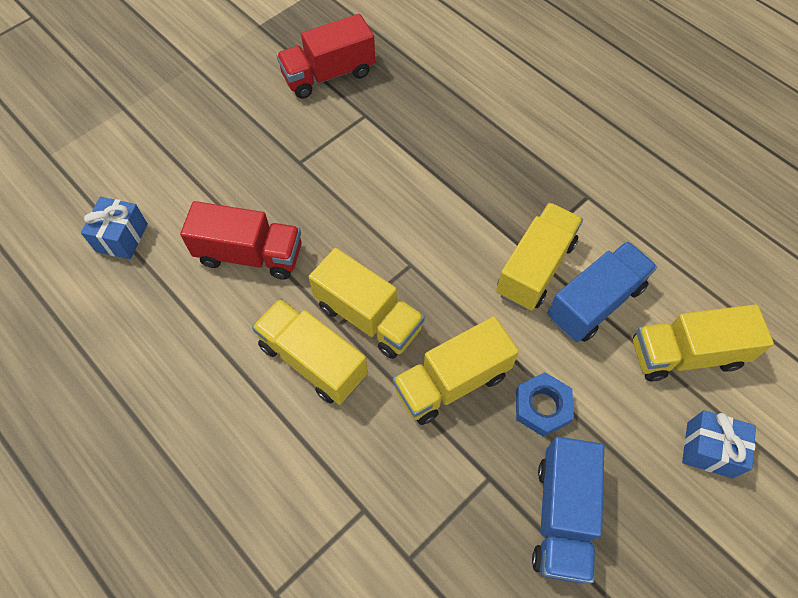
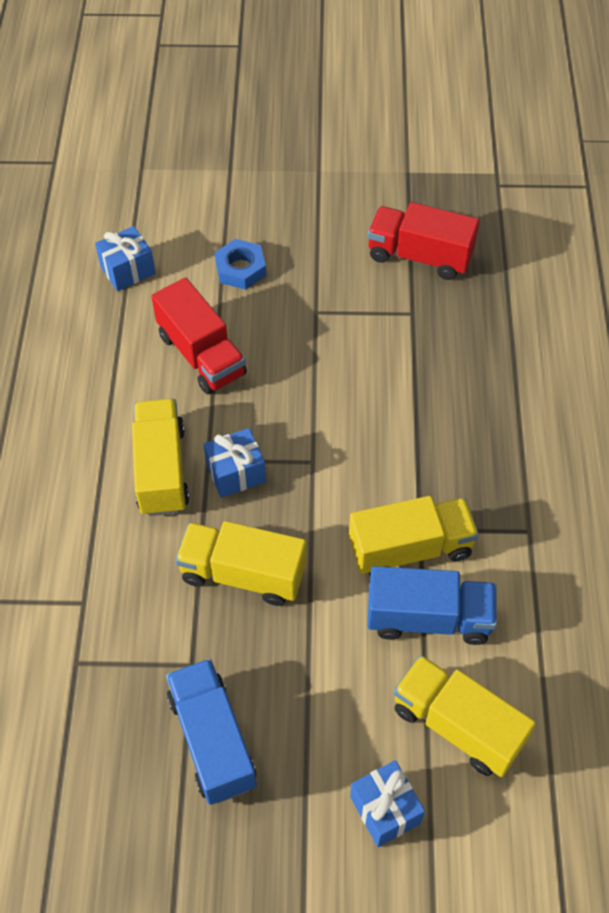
camera: 45 degrees right, 5 degrees down
(368, 317) = (236, 473): yellow truck -> blue gift
(542, 406) = (290, 654): blue nut -> blue nut (240, 269)
(562, 516) = (212, 740): blue truck -> blue truck turned 105 degrees clockwise

